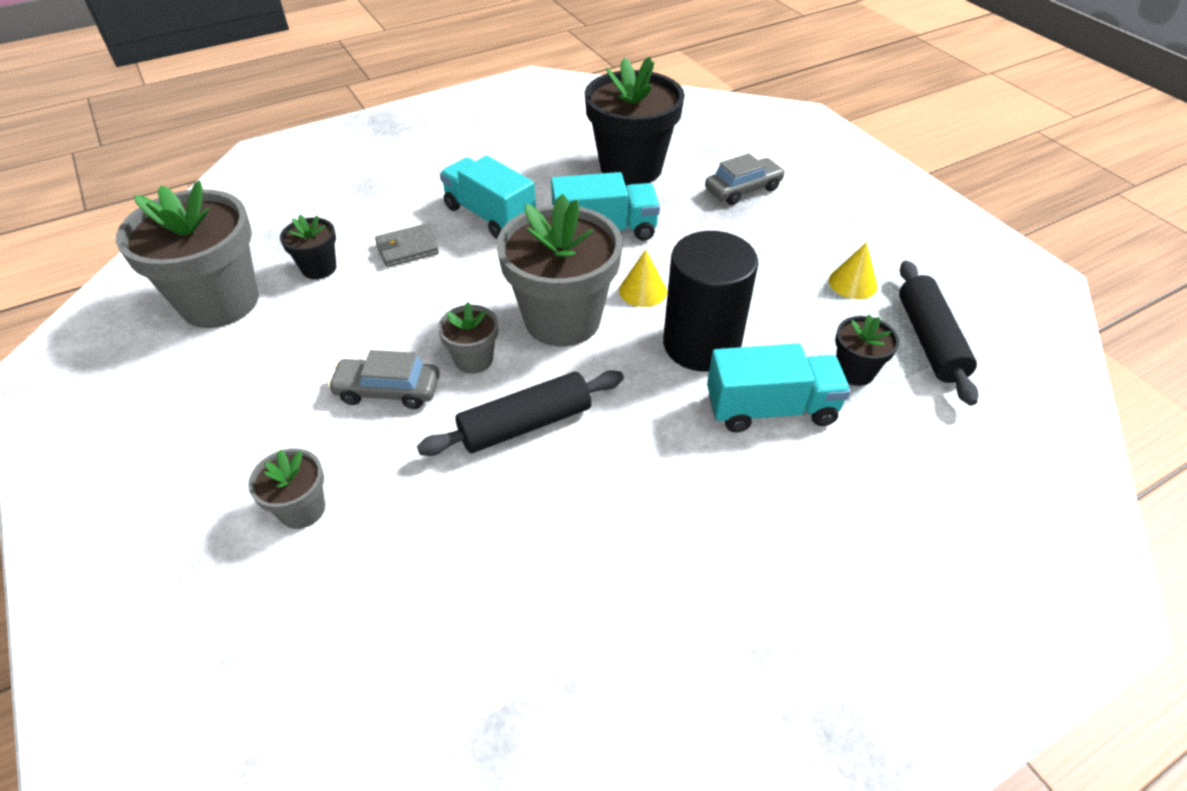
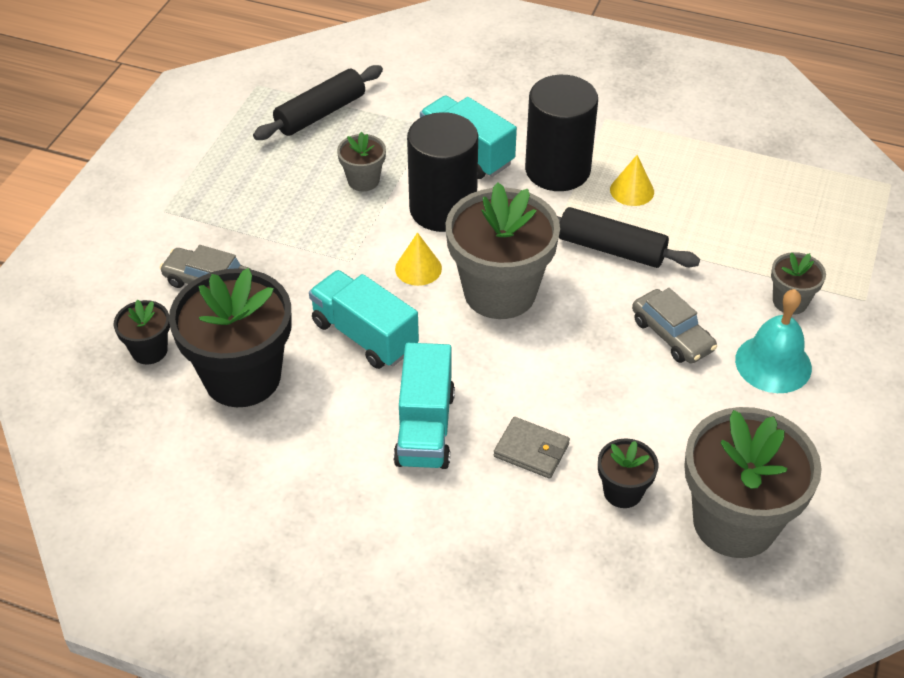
camera: 130 degrees left, 0 degrees up
(273, 433) = (773, 363): none -> turquoise bell
(474, 359) = (593, 312): grey flower pot -> grey flower pot (363, 180)
(677, 463) = (557, 170): none -> black cylinder
(852, 283) = (289, 168): yellow cone -> yellow cone (632, 190)
(854, 371) = (390, 133): black flower pot -> black flower pot (149, 350)

